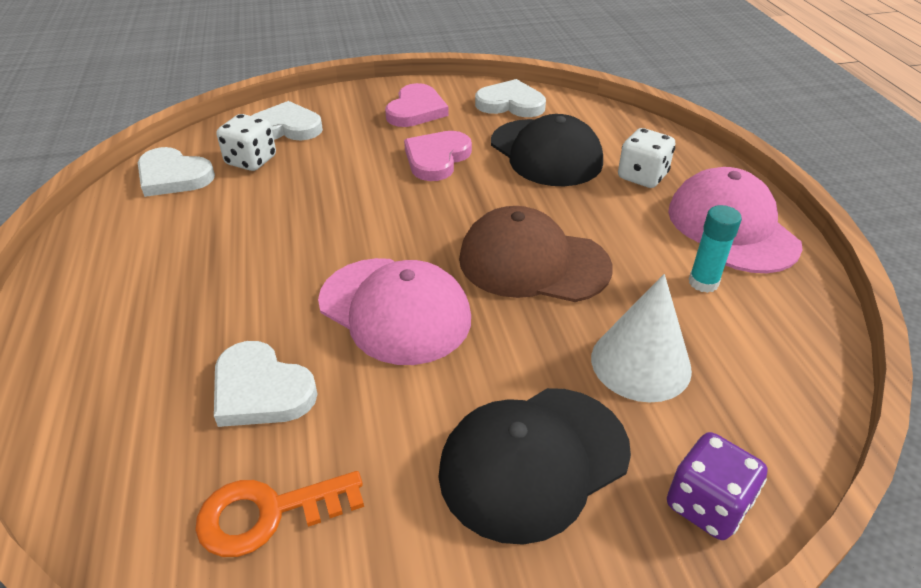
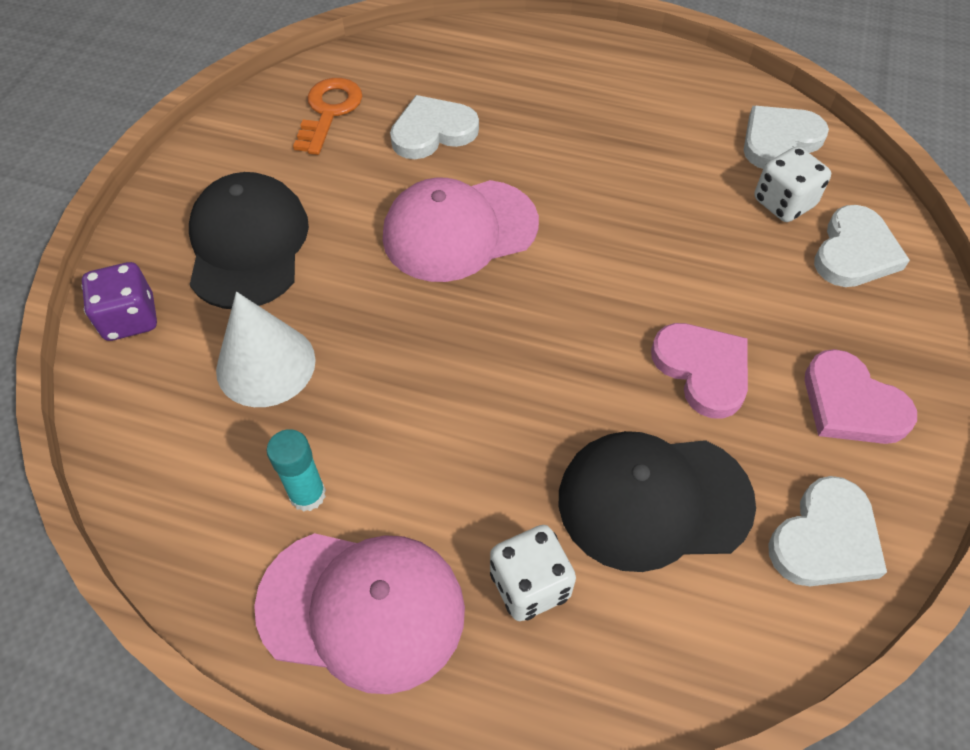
camera: 120 degrees right, 15 degrees up
(533, 263) = (448, 360): brown cap -> none

